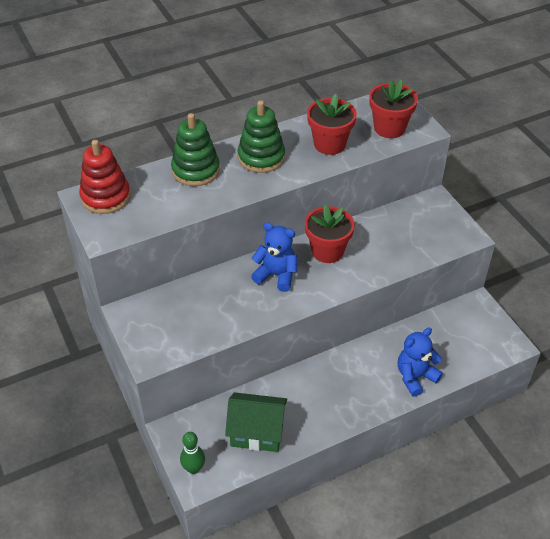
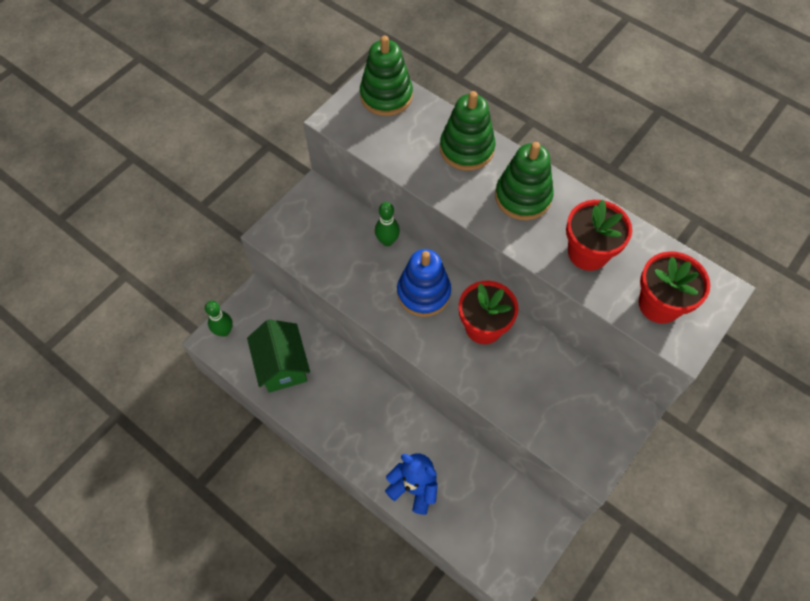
camera: 65 degrees right, 15 degrees up
(105, 197) = (386, 96): red stacking toy -> green stacking toy
(212, 280) = (387, 241): none -> green bowling pin
(276, 275) = (423, 293): blue teddy bear -> blue stacking toy

